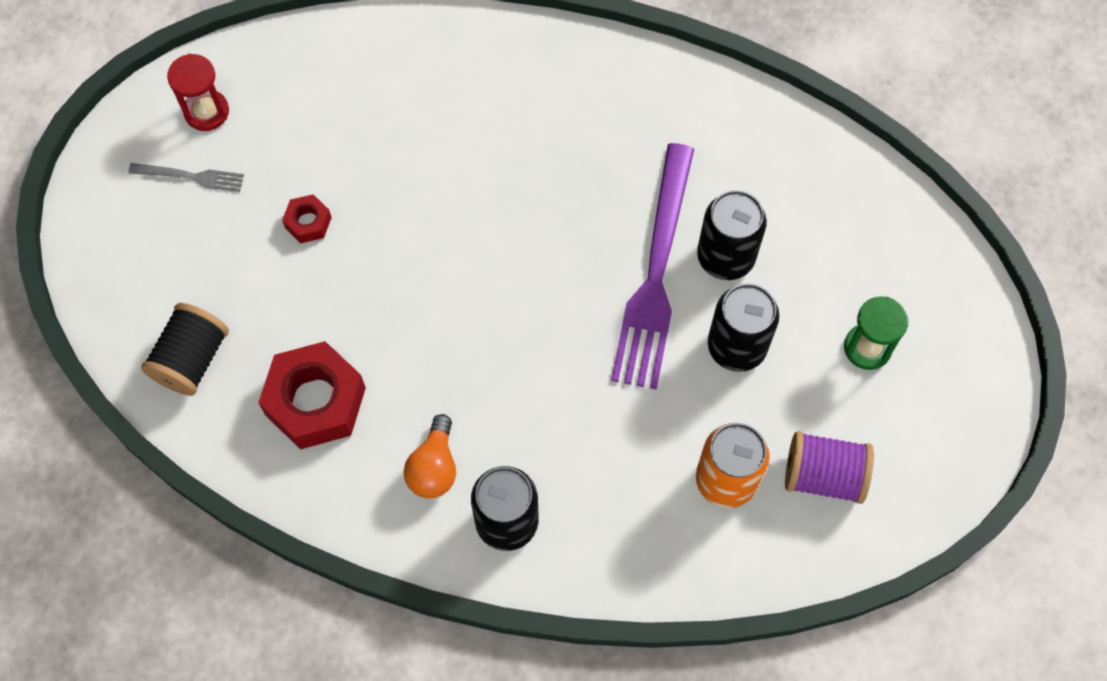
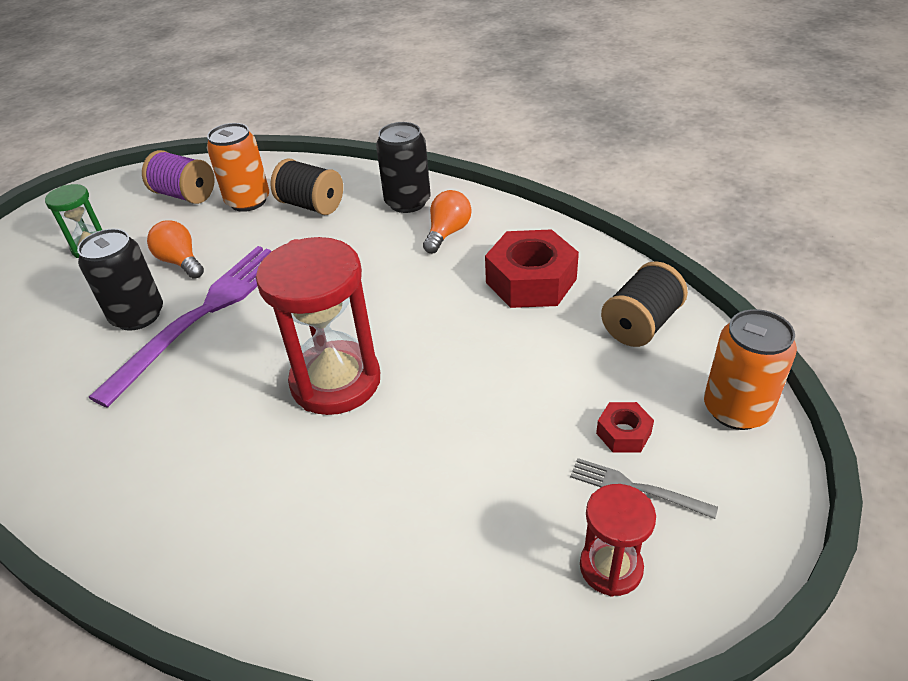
camera: 160 degrees left, 25 degrees down
(105, 271) = (736, 409): none -> orange can
(308, 222) = (505, 413): red nut -> red nut (623, 433)
(474, 222) = (336, 381): none -> red hourglass
(634, 488) = (311, 205): none -> black spool
(736, 346) = (181, 262): black can -> orange light bulb

